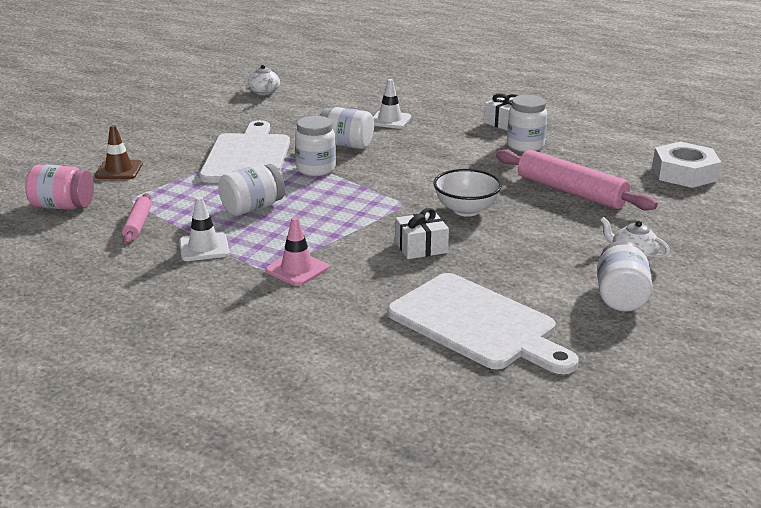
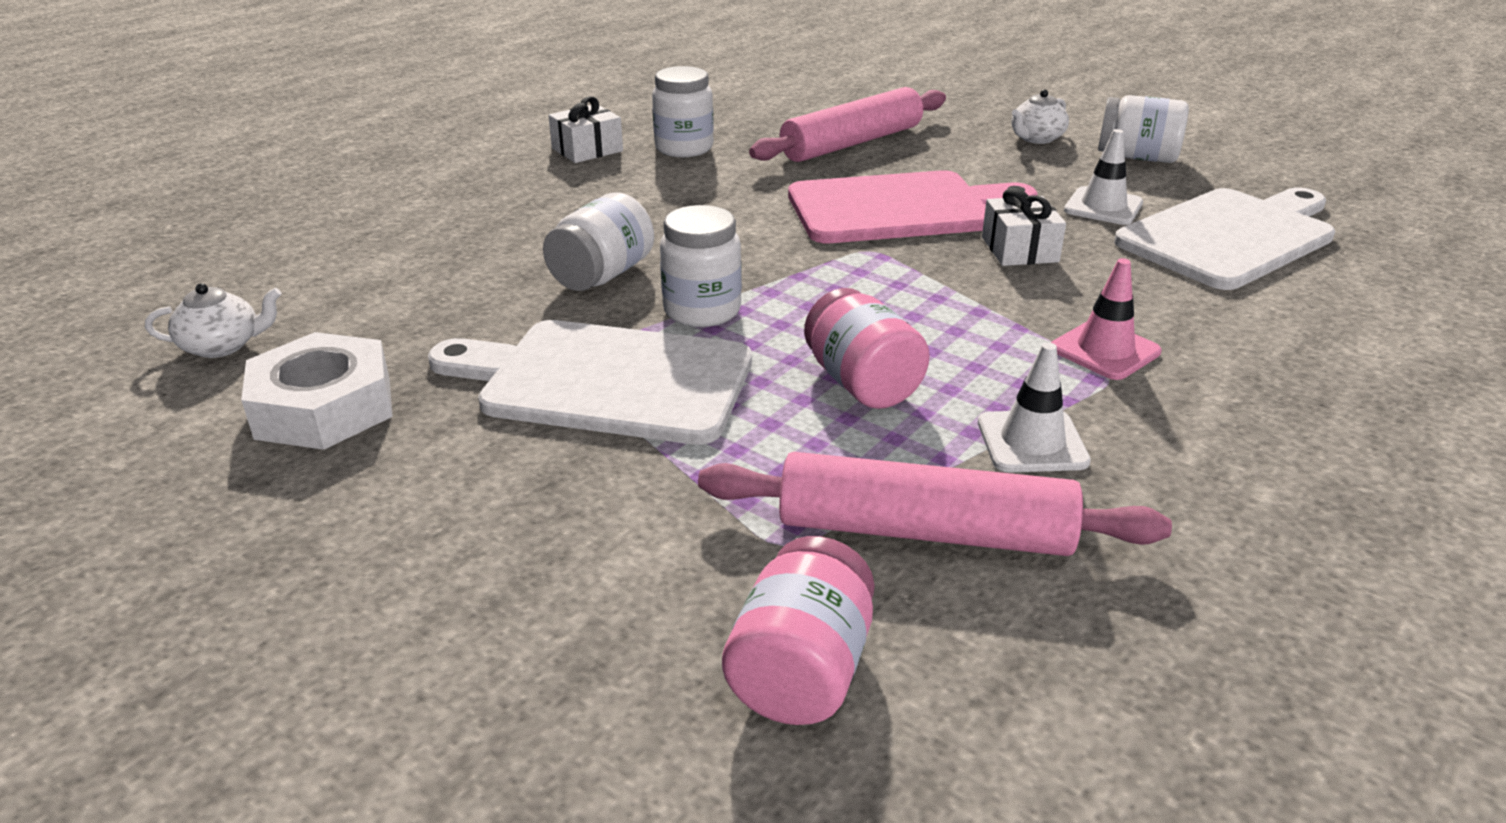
camera: 80 degrees left, 5 degrees up
(119, 170) = (595, 573): brown traffic cone -> none
(138, 225) = (924, 531): pink rolling pin -> pink rolling pin, size x1.88
(252, 208) = (862, 383): white jar -> pink jar
(390, 120) = (509, 229): white traffic cone -> white traffic cone (1103, 207)
(466, 210) = (899, 208): white bowl -> pink cutting board
(684, 173) = (813, 84): white nut -> white nut (324, 407)

